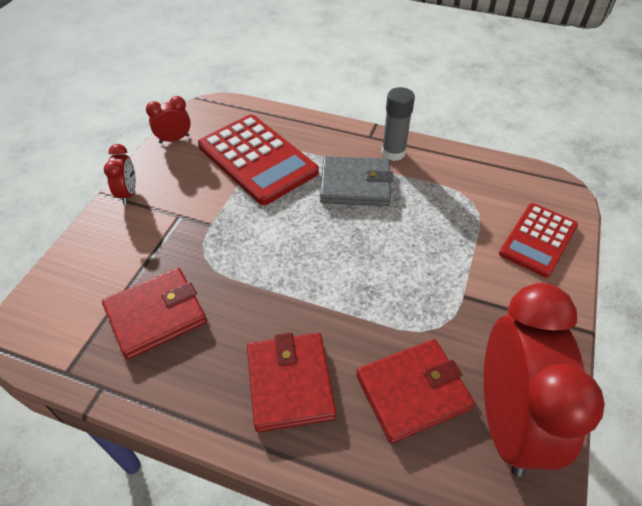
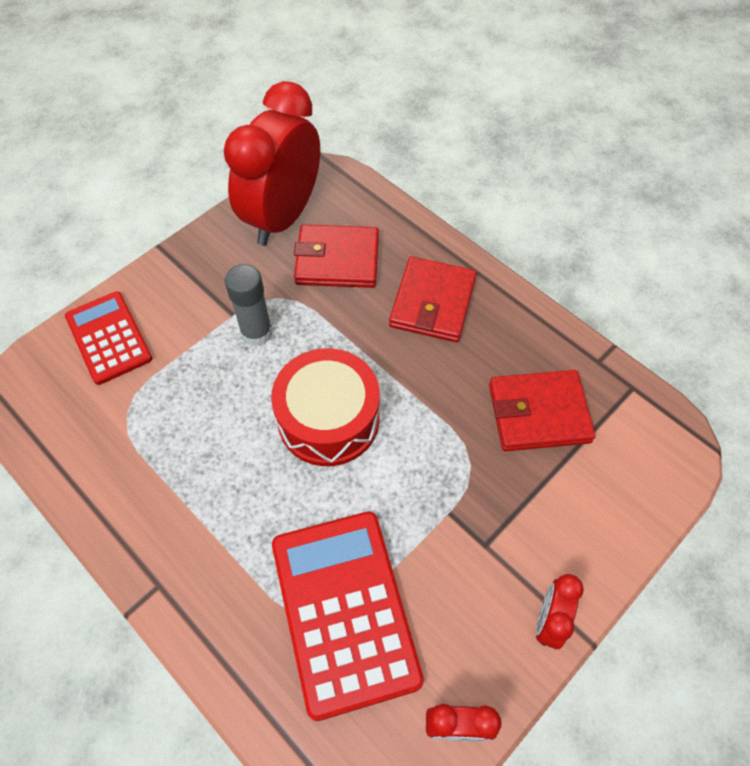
camera: 155 degrees left, 10 degrees up
(328, 248) = (328, 419): none -> red drum
(355, 185) = (240, 498): grey wallet -> none
(393, 153) = (152, 535): grey glue stick -> grey glue stick (257, 332)
(538, 240) = (108, 338): red calculator -> red calculator turned 90 degrees counterclockwise

